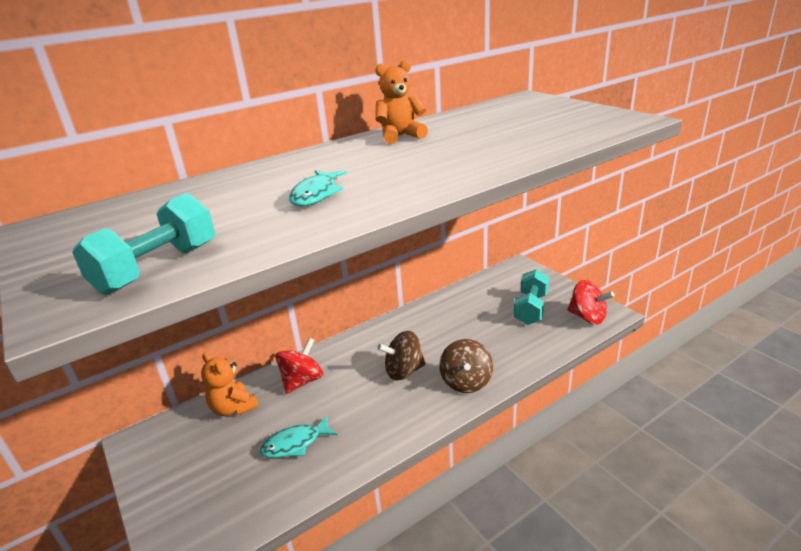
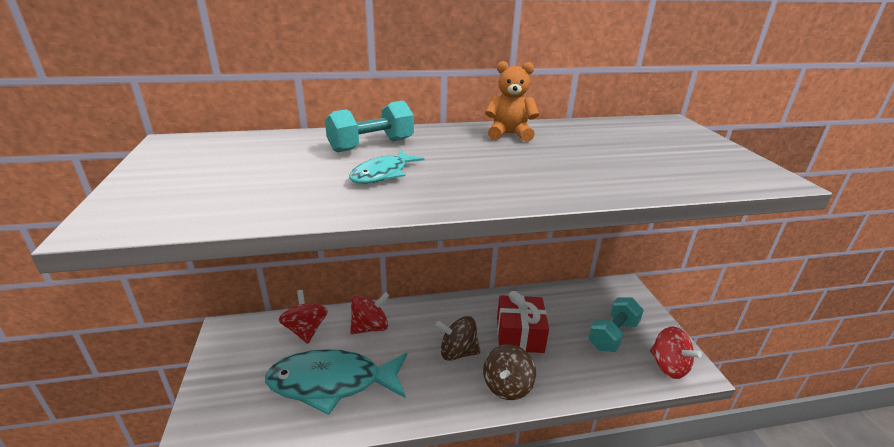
camera: 20 degrees right, 0 degrees up
(158, 268) = (201, 207): turquoise dumbbell -> turquoise dumbbell (371, 145)
(233, 408) = (306, 330): orange teddy bear -> red spinning top
(295, 443) = (332, 383): turquoise fish -> turquoise fish, size x2.04
(451, 336) = (519, 335): none -> red gift

